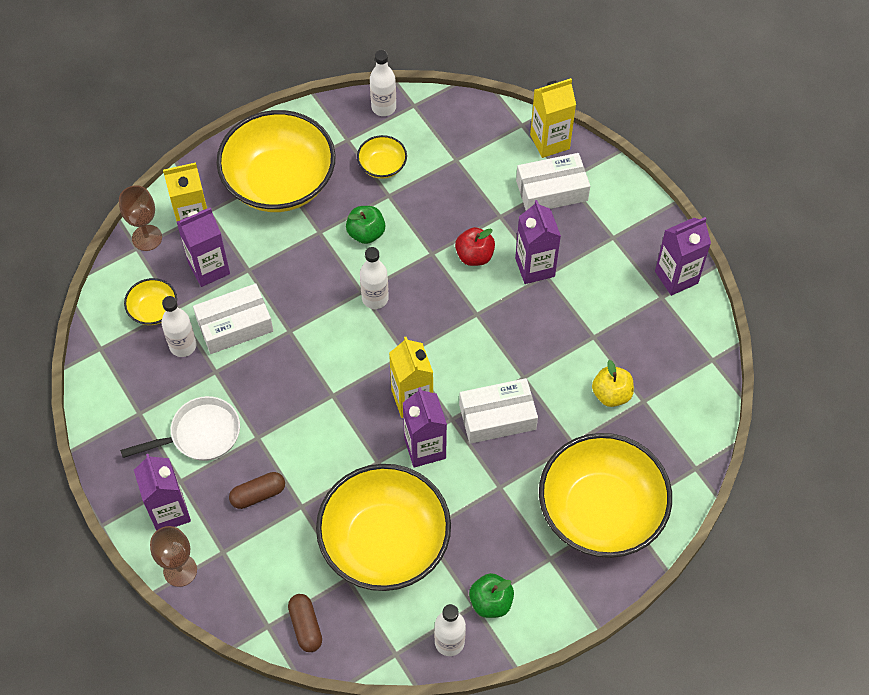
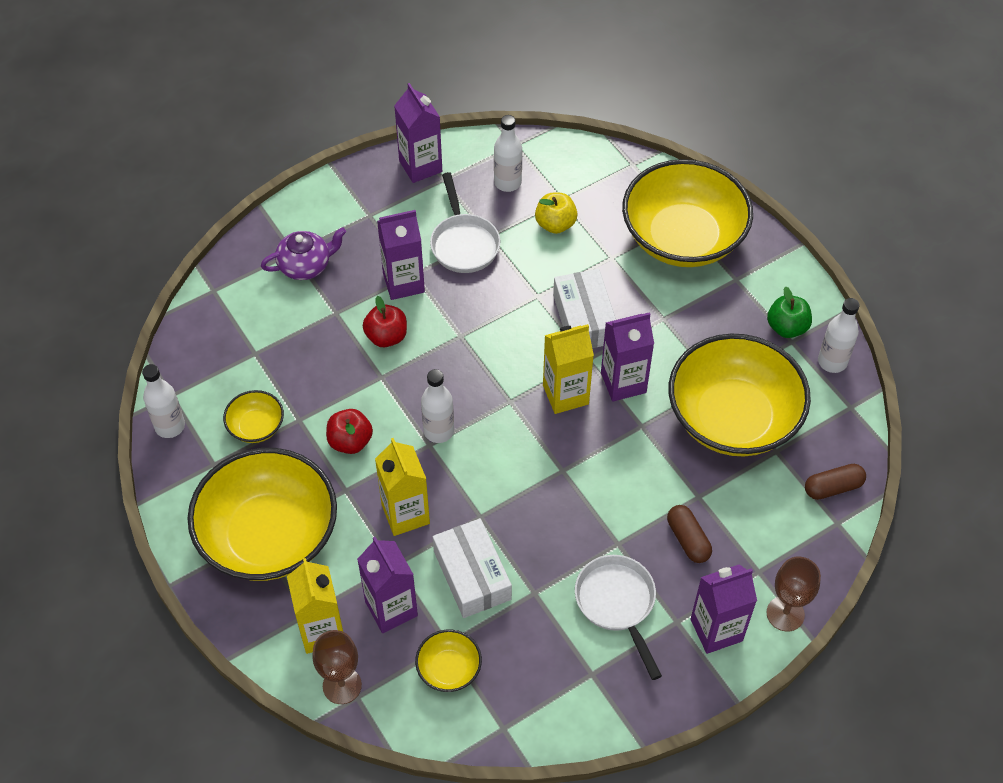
camera: 90 degrees left, 5 degrees down
(183, 346) = (500, 631): white bottle -> white bottle (507, 182)
(366, 233) = (350, 441): green apple -> red apple
(549, 142) = (240, 265): yellow carton -> yellow carton (405, 514)
(551, 190) = (305, 265): white box -> purple teapot
(583, 315) = (464, 243): none -> white pan

